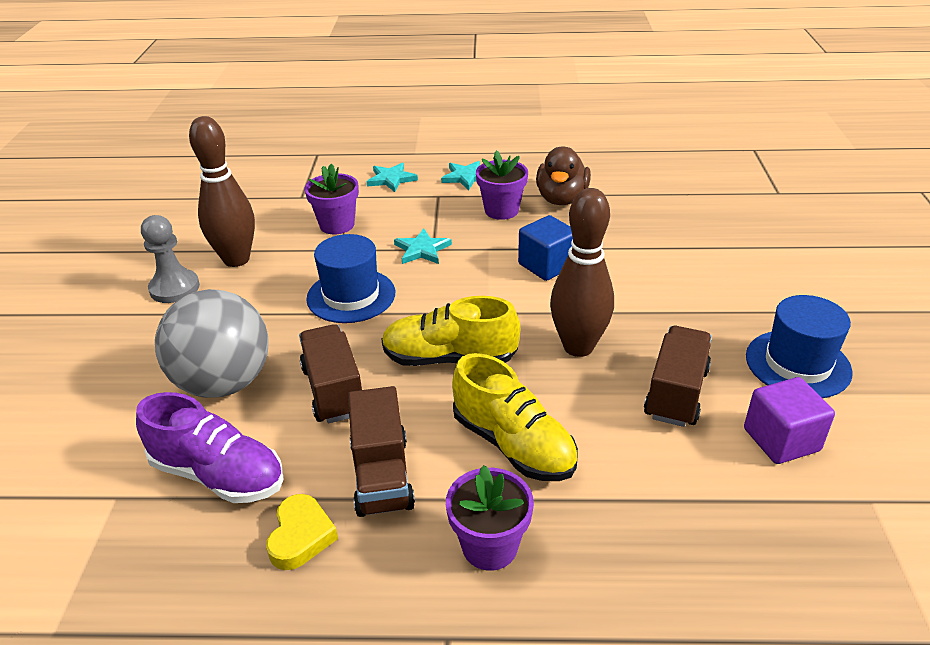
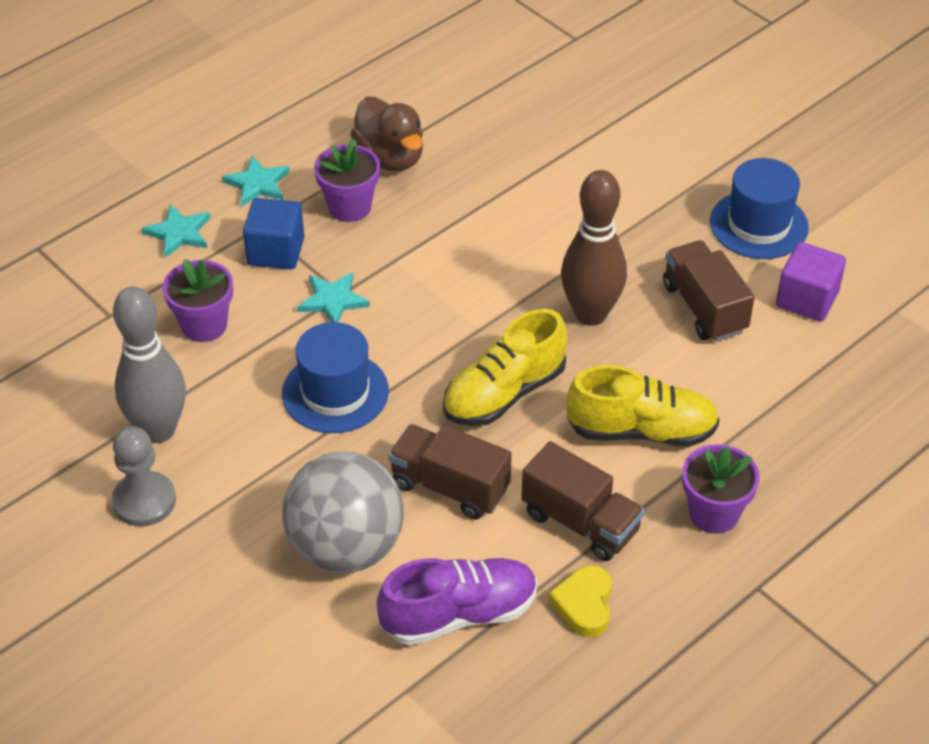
camera: 45 degrees left, 10 degrees up
(236, 259) = (158, 430): brown bowling pin -> grey bowling pin
(301, 536) = (584, 605): yellow heart -> yellow heart turned 135 degrees counterclockwise
(546, 265) = (469, 247): blue cube -> blue cube (276, 251)

